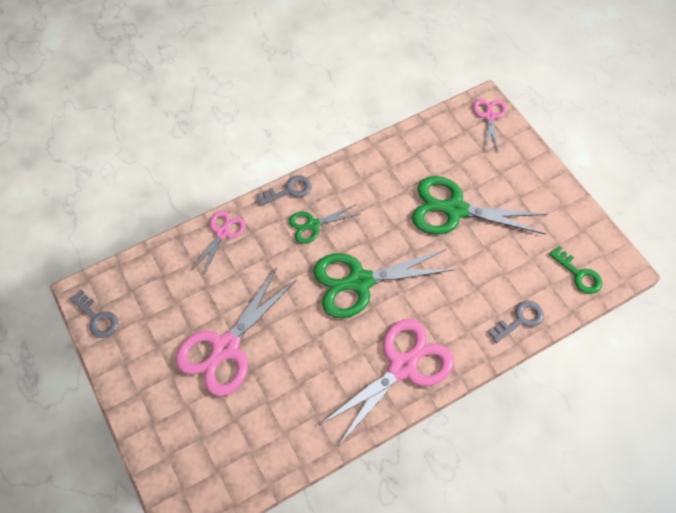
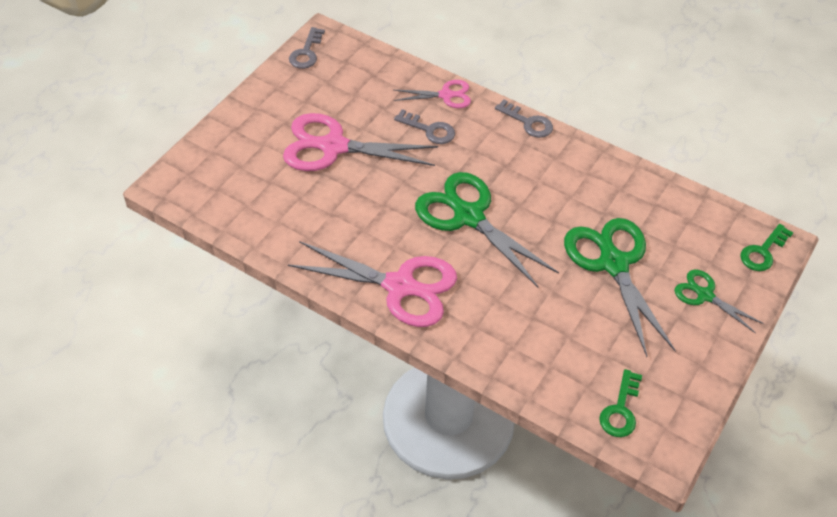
camera: 60 degrees right, 10 degrees down
(313, 225) = (504, 156): green scissors -> green scissors (705, 295)
(489, 116) = (763, 252): pink scissors -> green key
(519, 320) = (521, 370): grey key -> grey key (429, 130)

